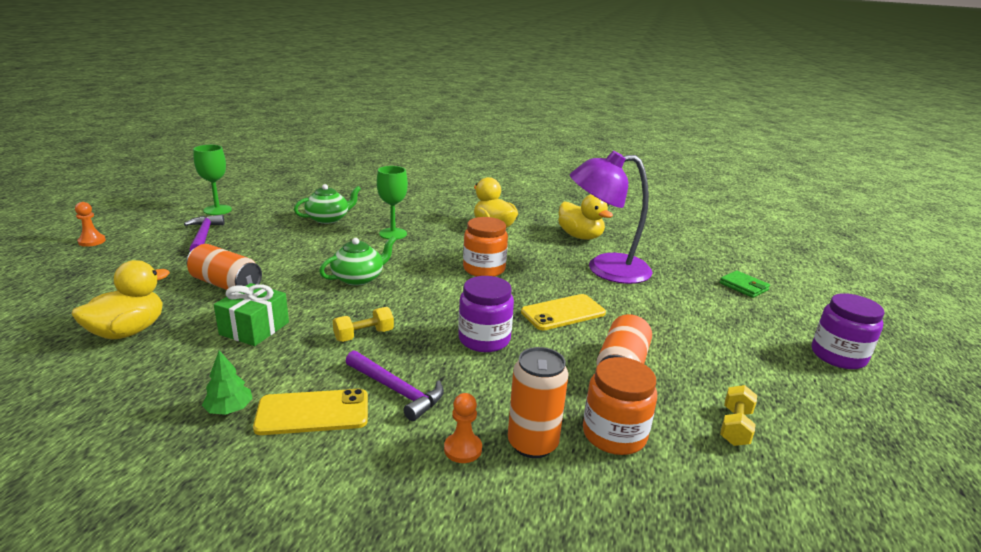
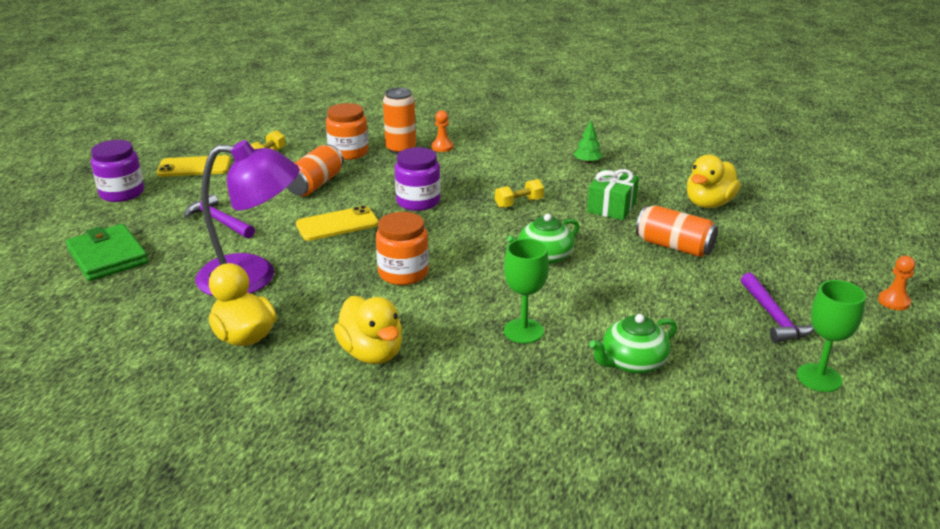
camera: 175 degrees left, 5 degrees up
(313, 412) = (535, 161): yellow phone -> yellow phone (194, 167)
(396, 391) = (485, 171): purple hammer -> purple hammer (219, 221)
(743, 286) = (108, 257): green wallet -> green wallet, size x1.69

